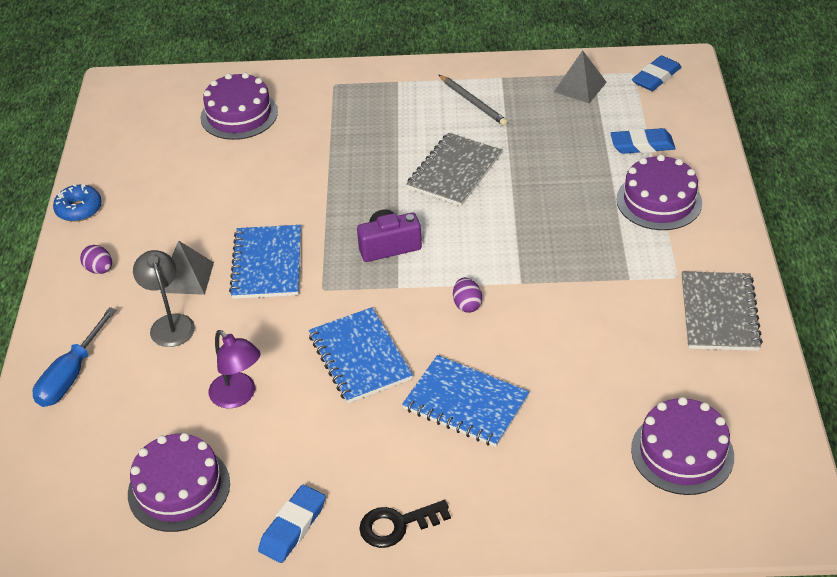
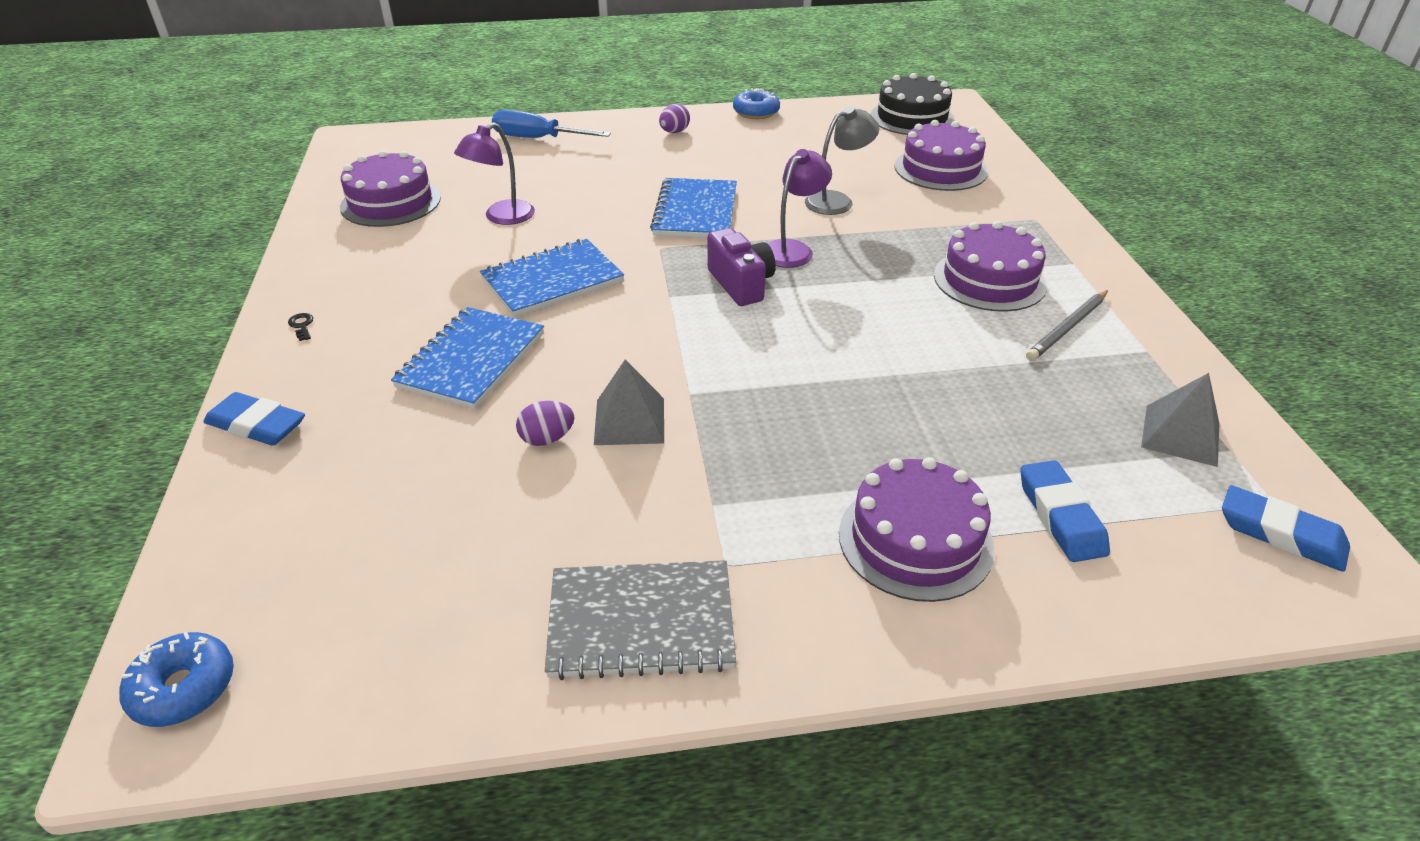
camera: 80 degrees right, 5 degrees down
(135, 113) = (912, 118): none -> black cake
(170, 323) = (603, 172): grey lamp -> grey lamp (837, 201)
(187, 277) = (670, 172): grey pyramid -> grey pyramid (629, 421)
(267, 264) = (696, 212): blue notebook -> blue notebook turned 75 degrees counterclockwise
(293, 527) = (323, 264): blue eraser -> blue eraser (257, 425)
(345, 213) = (793, 249): none -> purple lamp
(397, 525) = (302, 325): black key -> black key, size x0.46
(454, 172) = (903, 322): grey notebook -> none
(467, 305) = (642, 350): purple egg -> purple egg (547, 439)
(682, 452) = (342, 570): purple cake -> purple cake (989, 280)
(775, 514) = (184, 688): none -> blue donut

